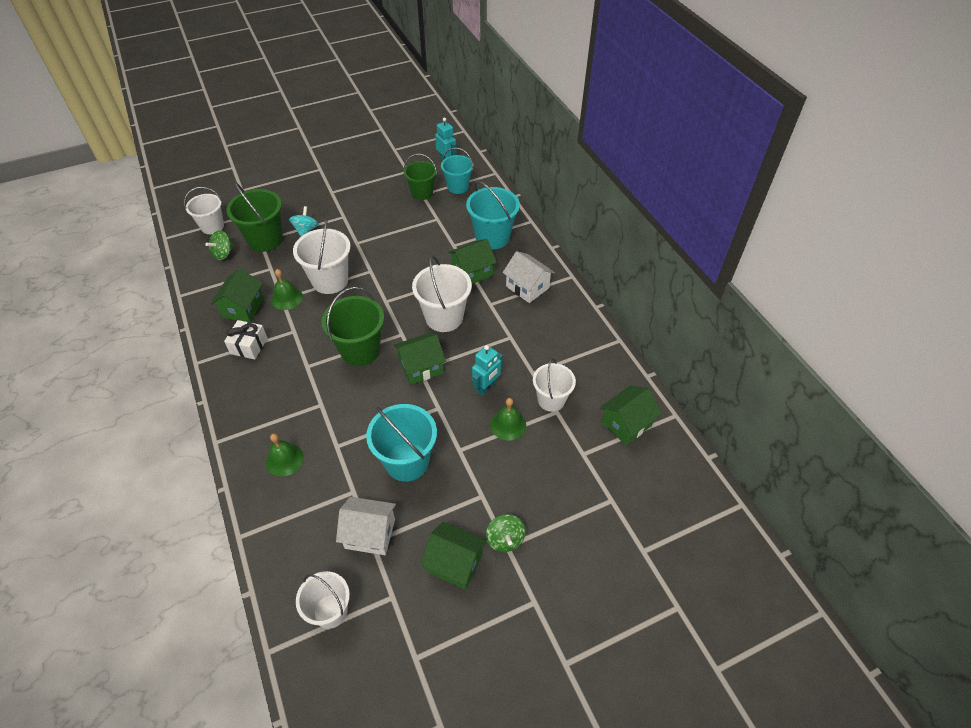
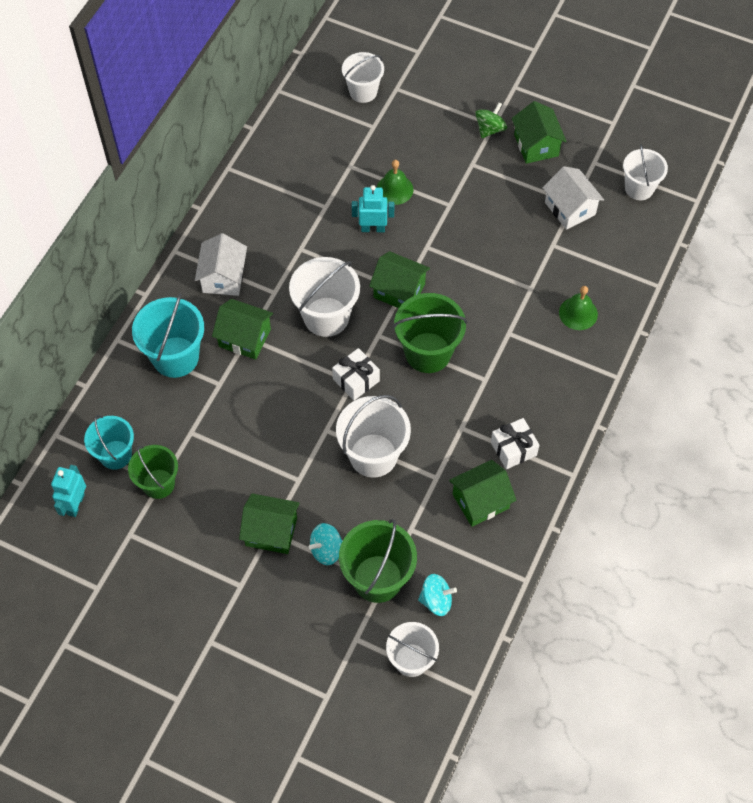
camera: 130 degrees left, 10 degrees up
(223, 254) = (436, 600): green spinning top -> turquoise spinning top
(287, 298) = (431, 473): green bell -> none
(384, 303) = (356, 380): none -> white gift
(407, 461) = (494, 230): turquoise bucket -> none
(551, 400) = (342, 176): white bucket -> white bucket (363, 91)
(626, 424) = (317, 116): green house -> green house (271, 531)

